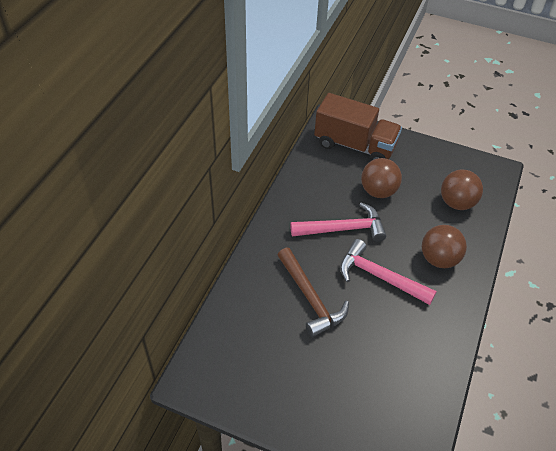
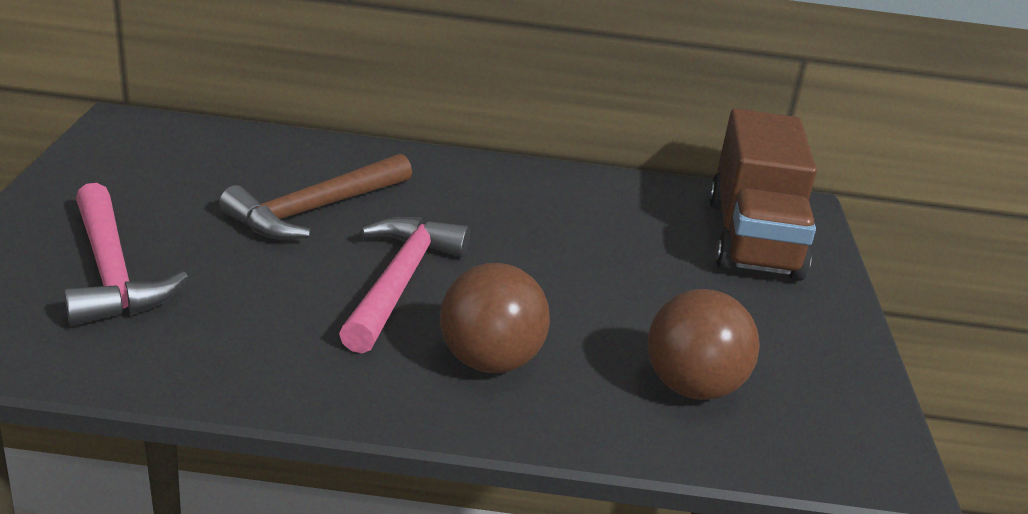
camera: 70 degrees right, 20 degrees down
(343, 229) = (506, 235): pink hammer -> pink hammer (112, 272)
(378, 191) = (641, 272): brown ball -> none

